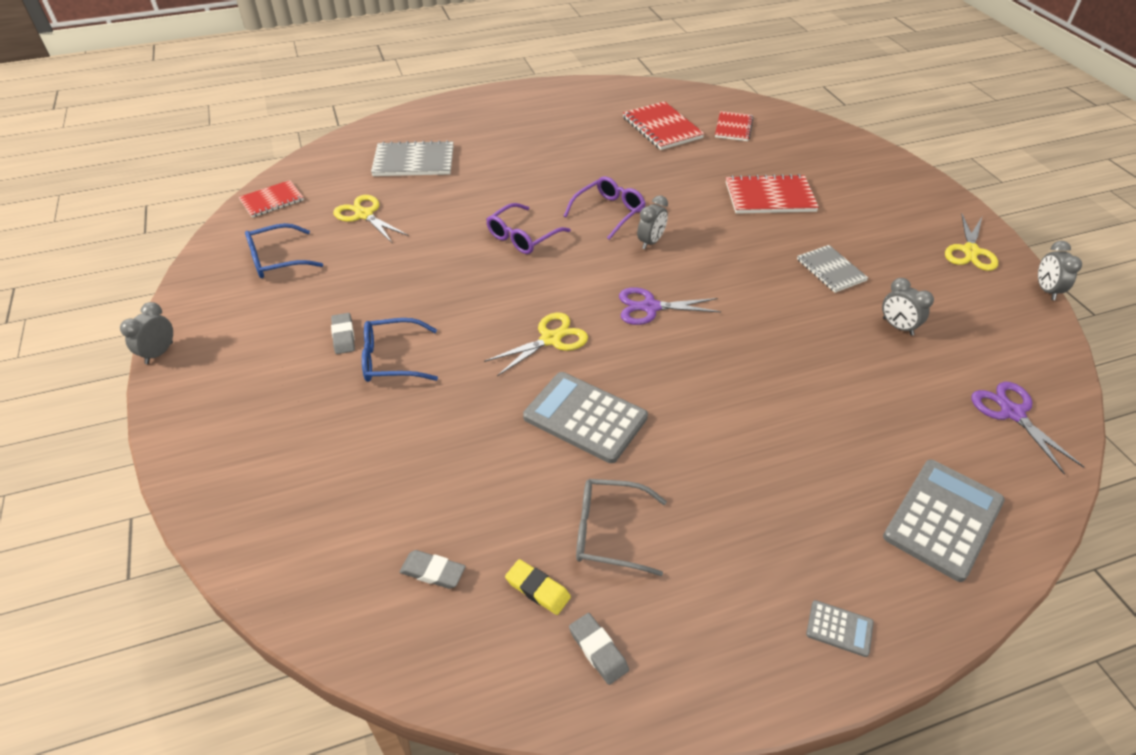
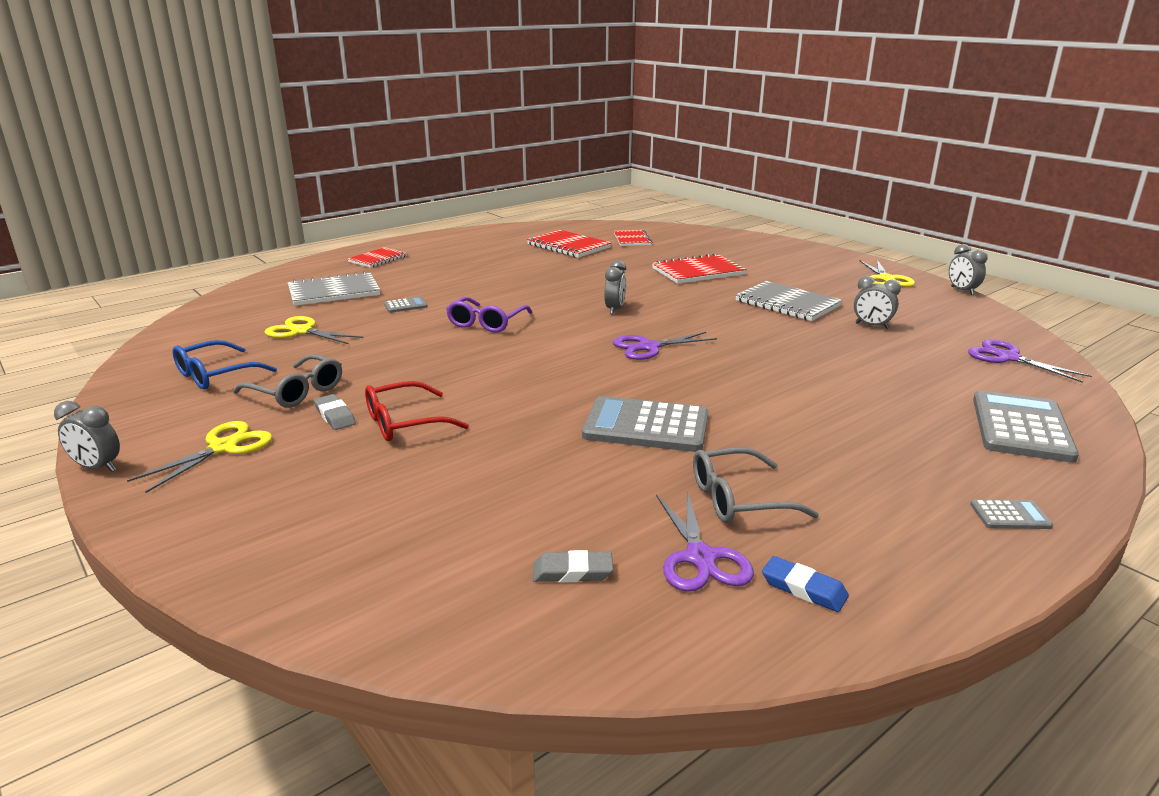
camera: 20 degrees left, 20 degrees down
(159, 353) = (97, 467): grey clock -> grey clock turned 75 degrees counterclockwise
(272, 200) = (183, 336): red notebook -> red notebook (378, 259)
(328, 297) = (296, 391): none -> grey glasses
(392, 359) = (405, 423): blue glasses -> red glasses
(465, 195) = (405, 305): none -> grey calculator
(537, 589) = (700, 558): yellow eraser -> purple scissors
(550, 339) = (568, 381): yellow scissors -> yellow scissors (223, 447)
(598, 650) = (803, 588): grey eraser -> blue eraser
(609, 212) = (560, 298): purple glasses -> none
(830, 270) = (787, 303): grey notebook -> grey notebook, size x1.53

